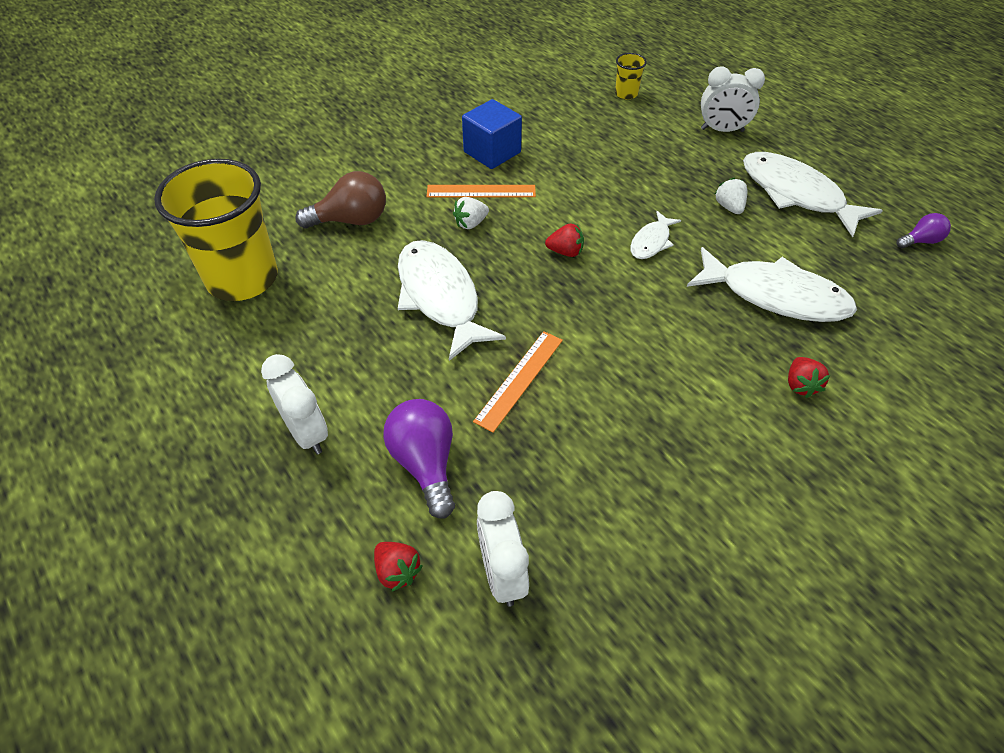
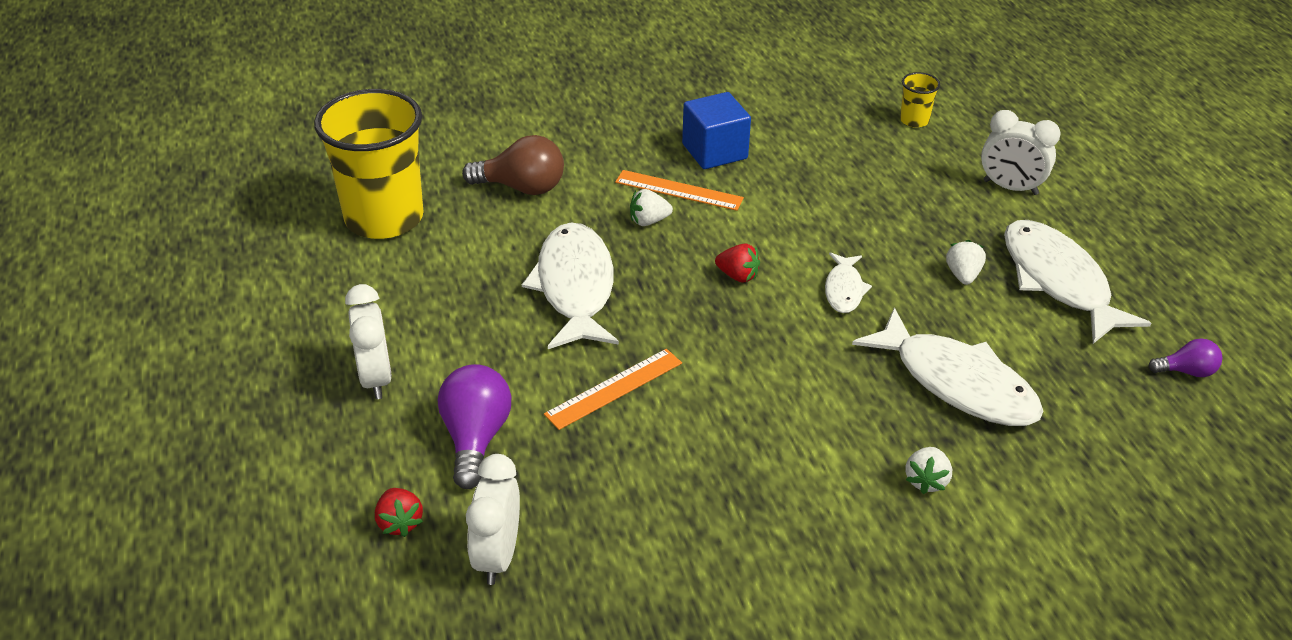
camera: 20 degrees right, 10 degrees down
(651, 242) = (844, 289): white fish -> white fish turned 45 degrees counterclockwise
(800, 385) = (926, 480): red strawberry -> white strawberry

